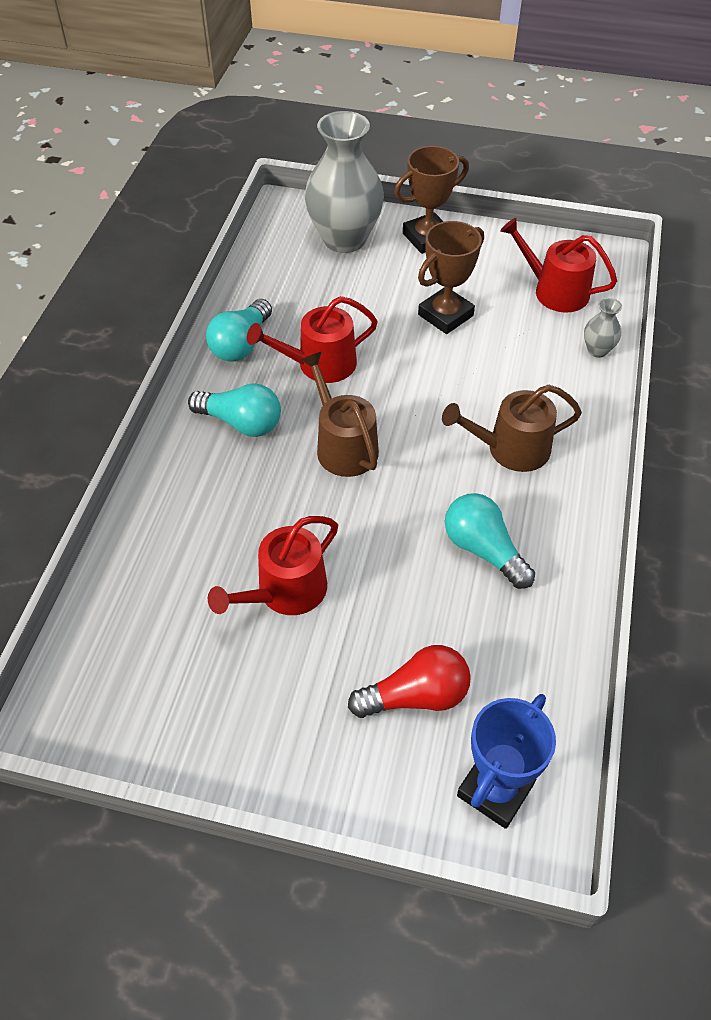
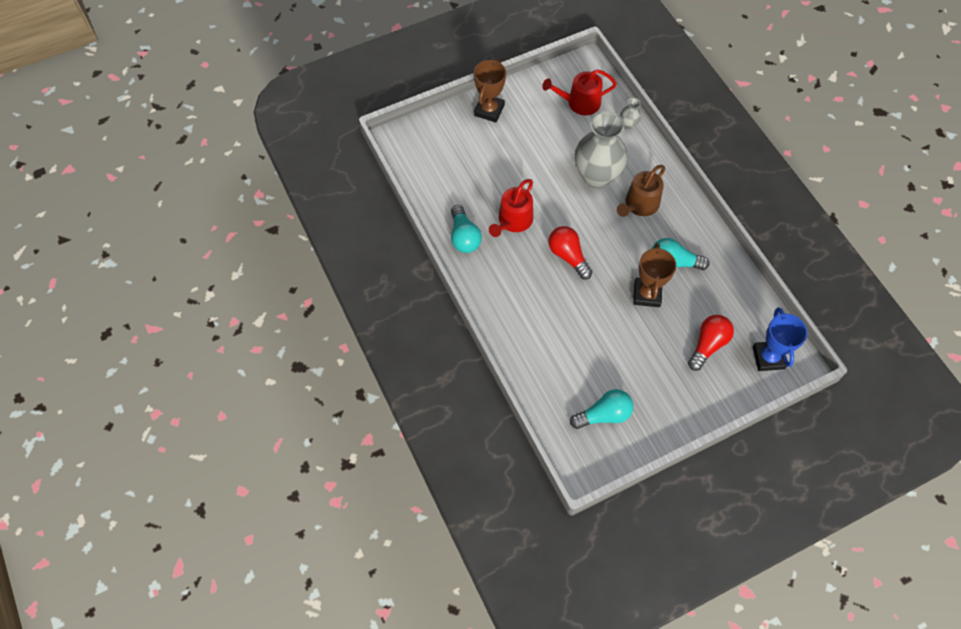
camera: 40 degrees left, 10 degrees up
(241, 423) = (510, 278): turquoise light bulb -> turquoise light bulb (604, 415)
(285, 592) = (615, 342): red watering can -> none
(343, 446) = (568, 256): brown watering can -> red light bulb
(344, 239) = (448, 139): grey vase -> grey vase (596, 176)
(445, 315) = (543, 152): brown trophy -> brown trophy (647, 294)

